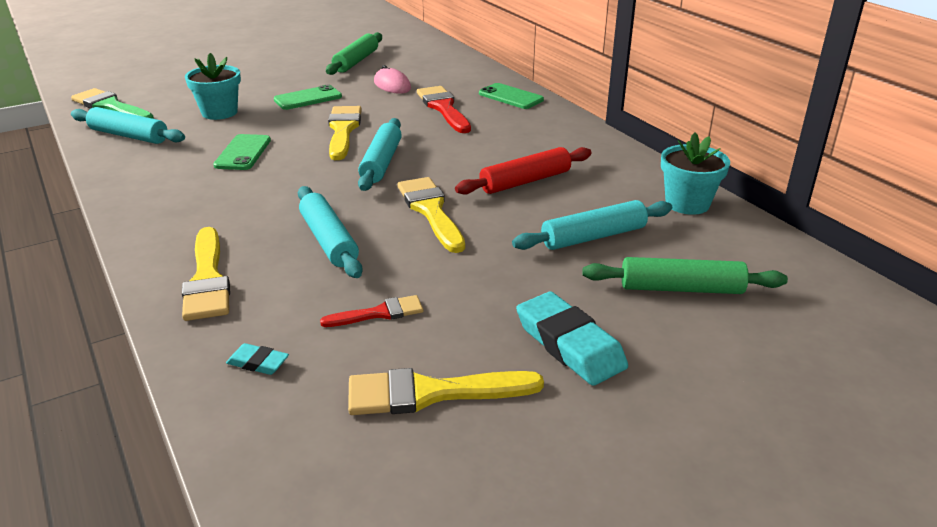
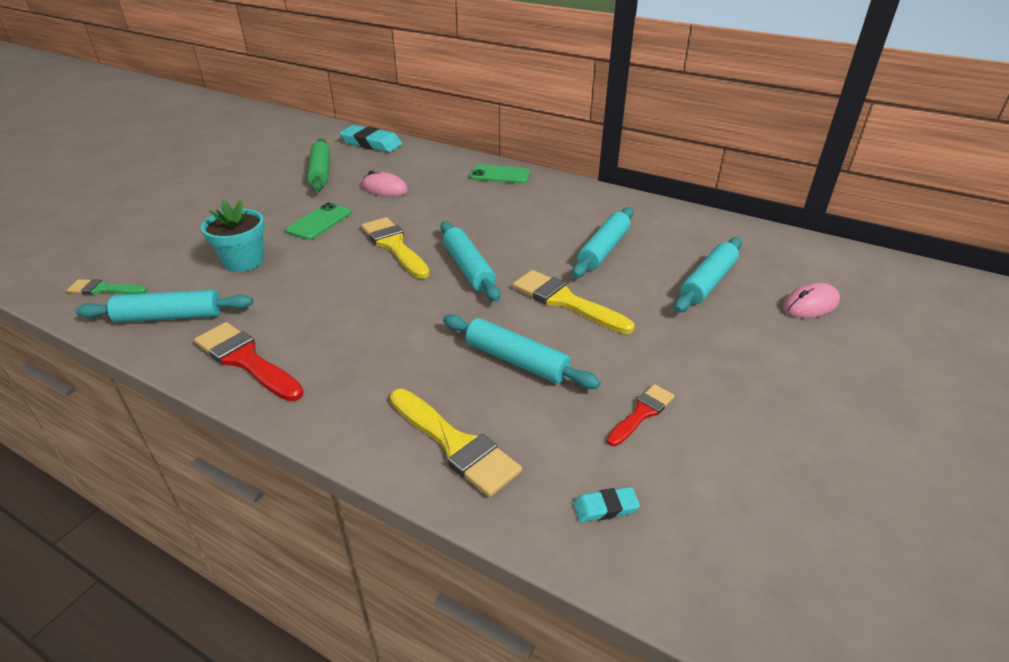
camera: 30 degrees left, 5 degrees up
(111, 107) = (104, 289): green brush -> green brush, size x0.59
(243, 153) = (324, 298): green phone -> none
(432, 393) = (766, 467): yellow brush -> none
(443, 108) = (457, 200): red brush -> red brush (246, 360)
(525, 181) = (603, 249): red rolling pin -> turquoise rolling pin
(569, 344) = (801, 380): turquoise eraser -> turquoise eraser (371, 143)
(681, 289) = (810, 304): green rolling pin -> pink mouse
(687, 203) = (732, 233): turquoise flower pot -> none

